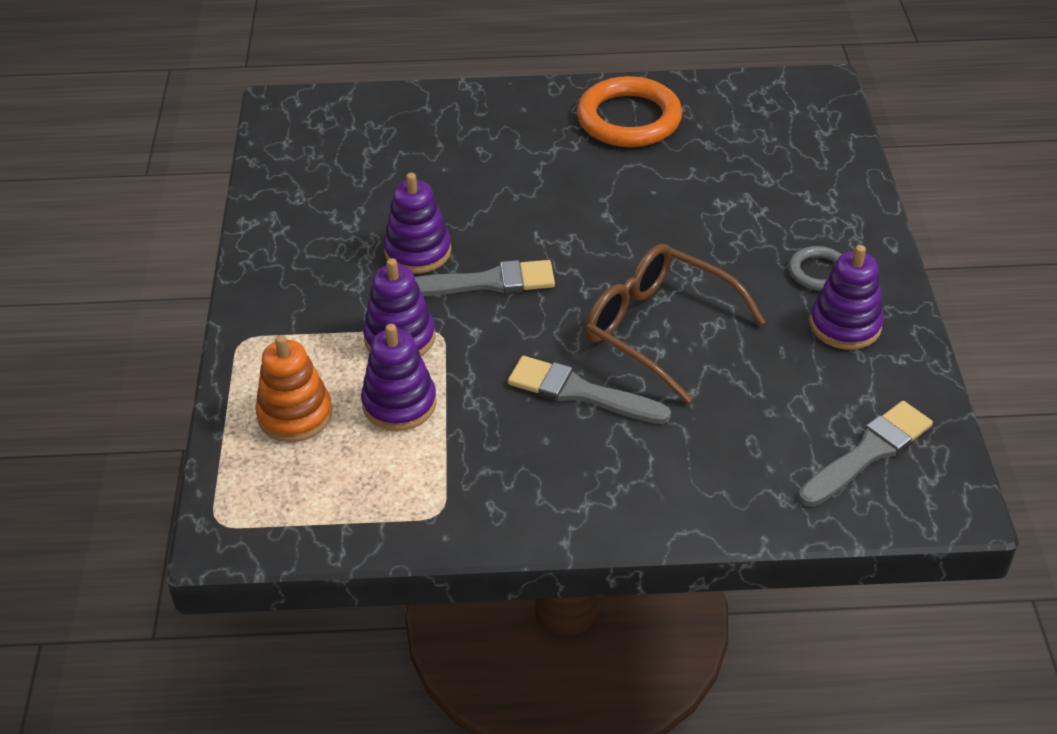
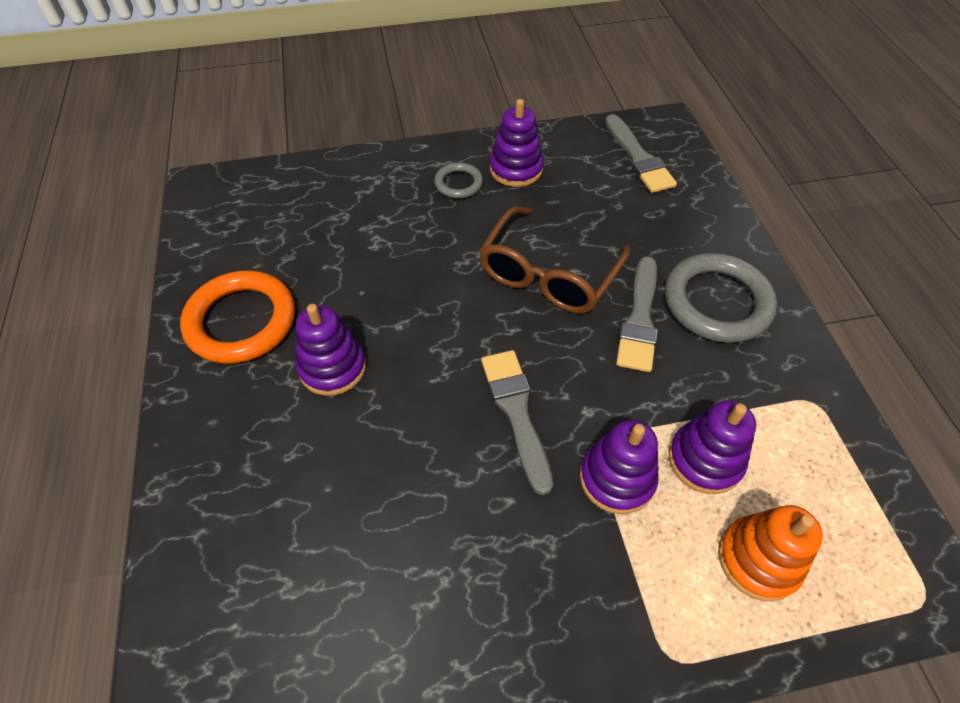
camera: 100 degrees left, 10 degrees up
(418, 251) = (479, 488): purple stacking toy -> purple stacking toy (332, 367)
(593, 467) = (717, 302): none -> grey ring
(868, 452) = (638, 158): grey brush -> grey brush turned 150 degrees counterclockwise

